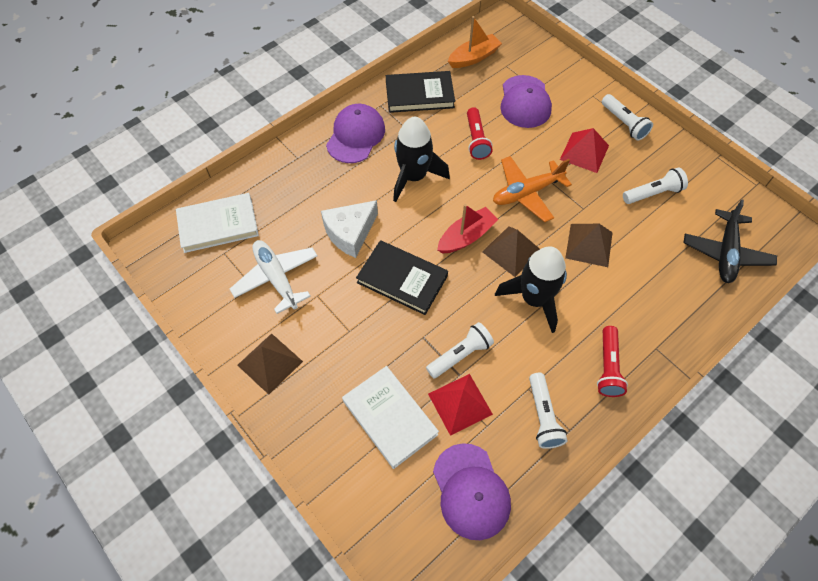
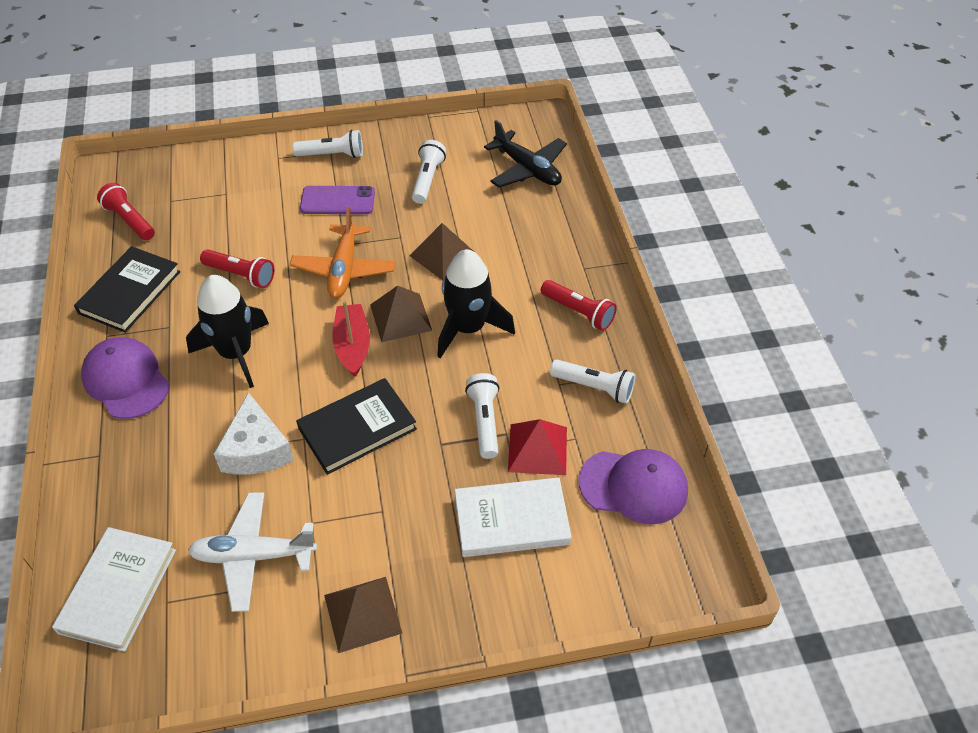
camera: 60 degrees left, 10 degrees down
(473, 57) = (130, 220): orange boat -> red flashlight
(525, 102) = (232, 211): purple cap -> none
(584, 152) = (337, 201): red pyramid -> purple phone

